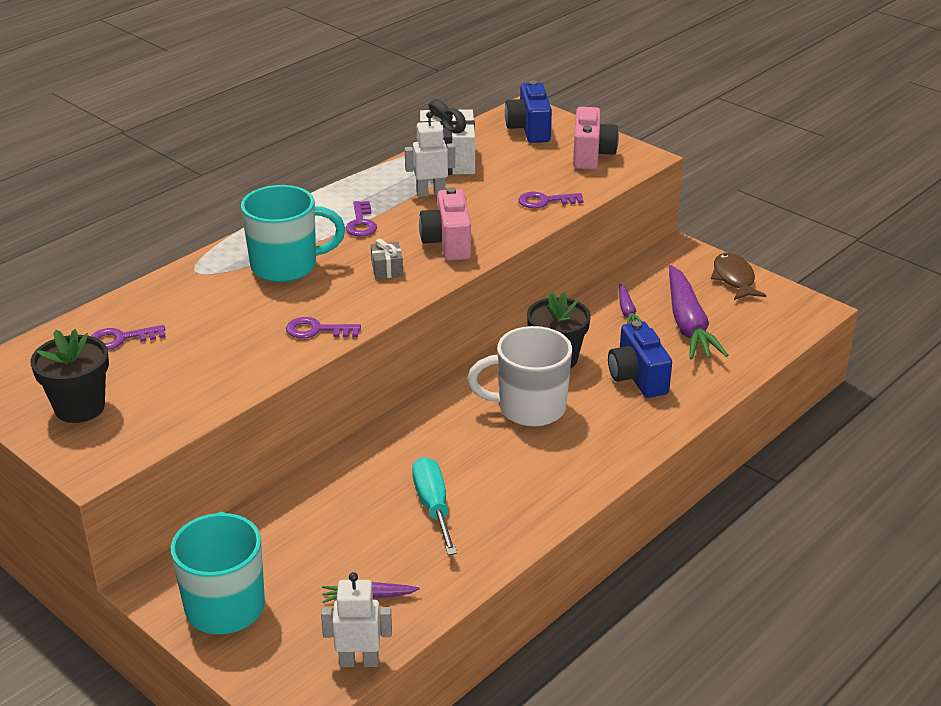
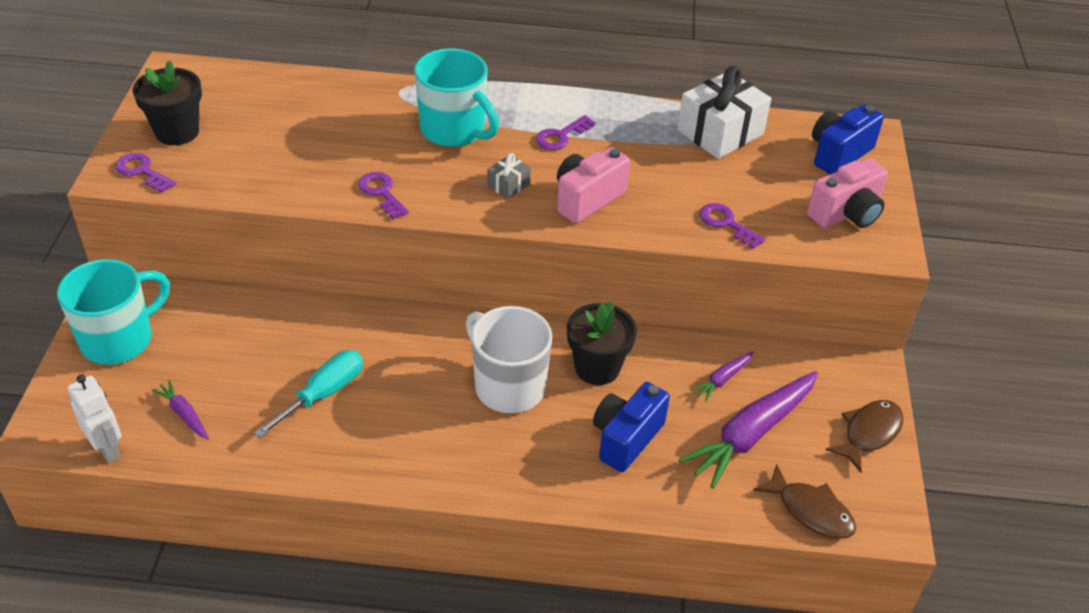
camera: 50 degrees right, 10 degrees up
(121, 339) = (276, 104): purple key -> purple key (142, 171)
(430, 193) = (654, 150): white robot -> none
(775, 333) = (810, 511): none -> brown fish

